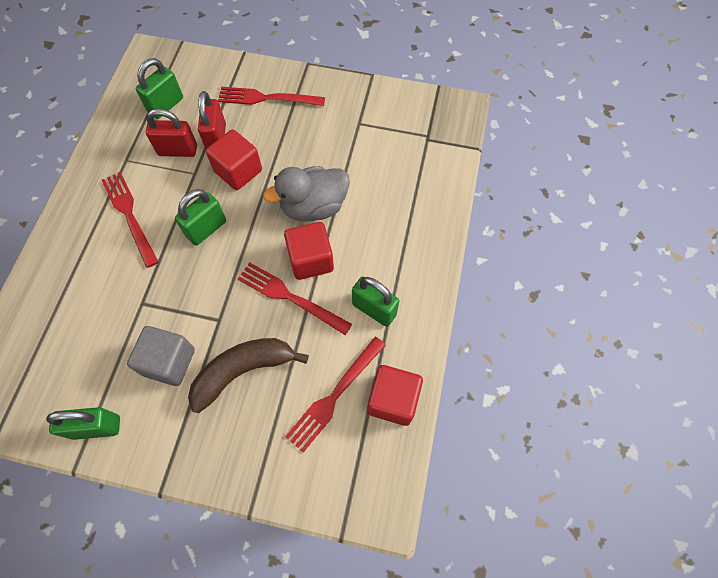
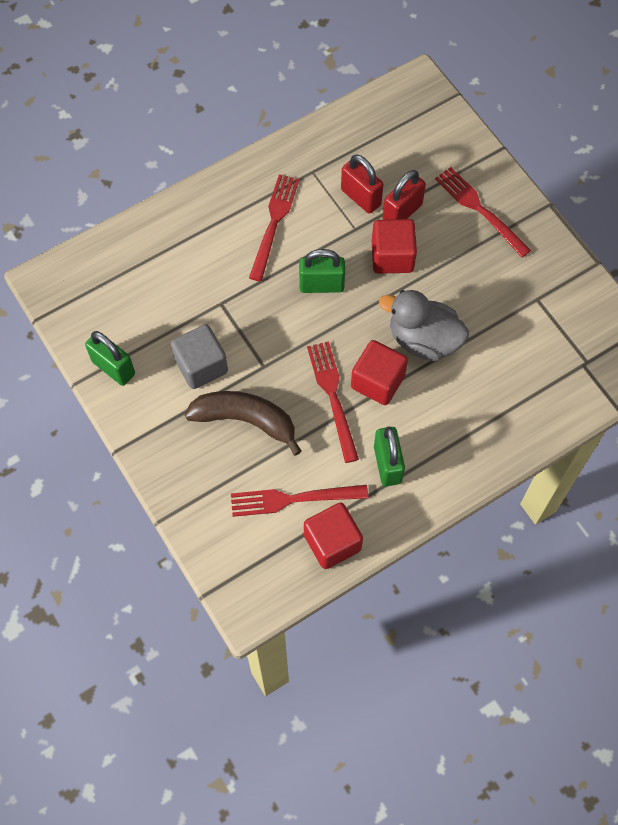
camera: 45 degrees right, 0 degrees up
(166, 105) = (388, 147): green padlock -> none

